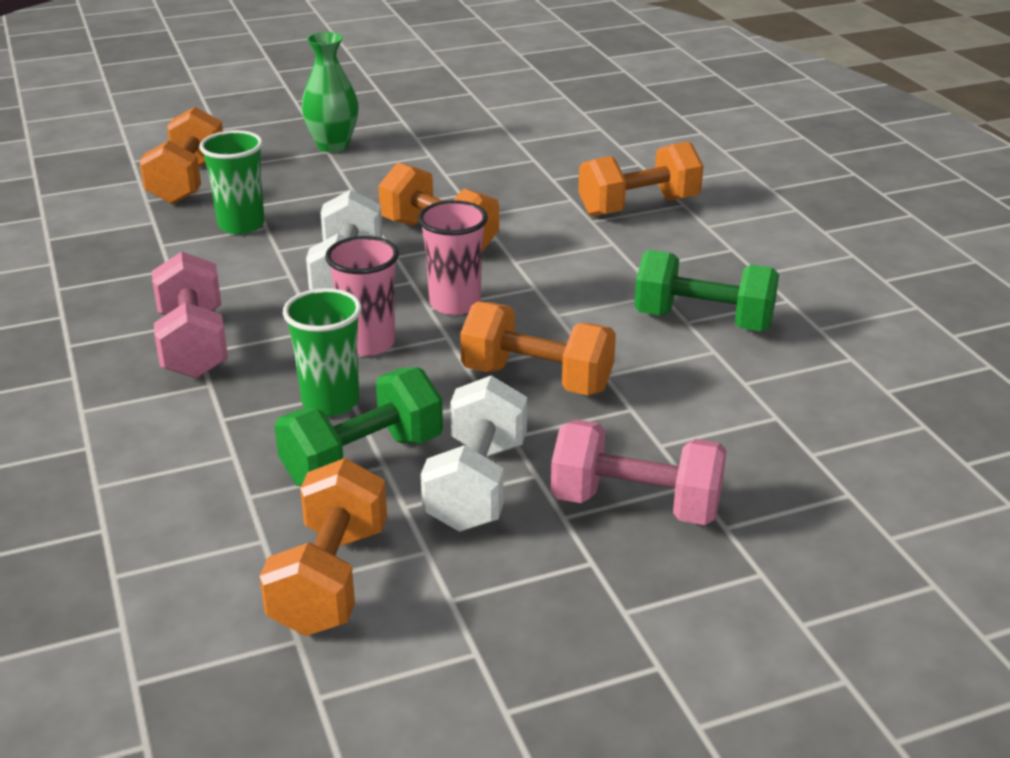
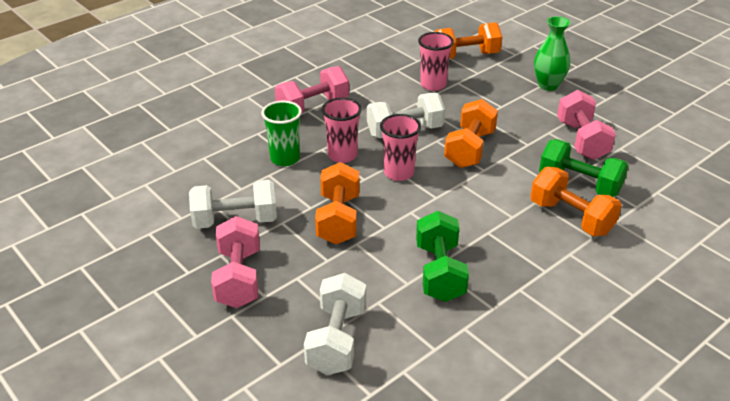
camera: 70 degrees right, 5 degrees up
(241, 225) = (433, 85): green cup -> pink cup
(330, 579) = (153, 196): orange dumbbell -> none
(363, 460) = (242, 181): green dumbbell -> green dumbbell (579, 184)
(482, 158) = (582, 140): none -> pink dumbbell
(813, 433) = (336, 340): none -> white dumbbell

